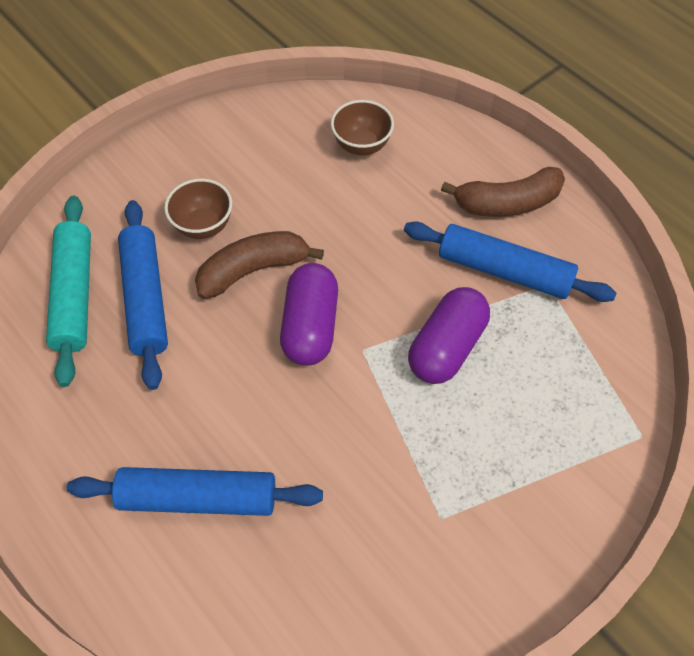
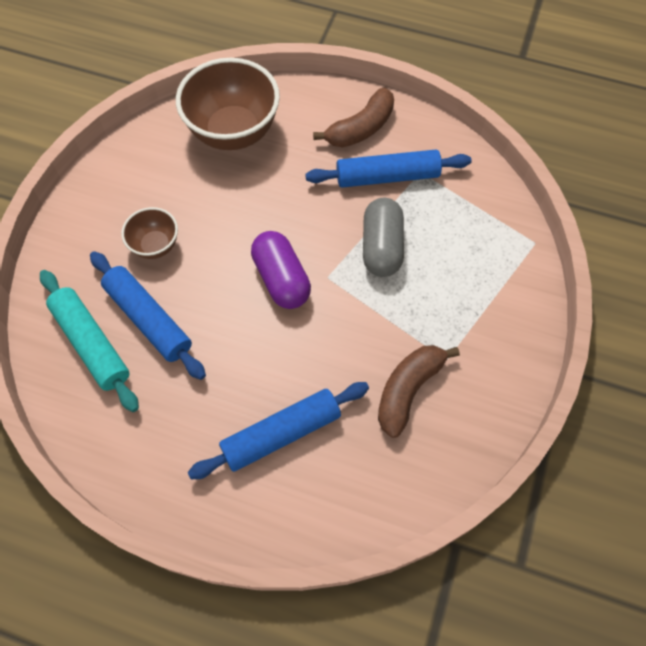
camera: 30 degrees left, 5 degrees up
(253, 270) = (214, 260): brown banana -> brown banana (408, 390)
(361, 145) = (233, 132): brown bowl -> brown bowl, size x1.94
(446, 347) = (382, 247): purple capsule -> grey capsule

